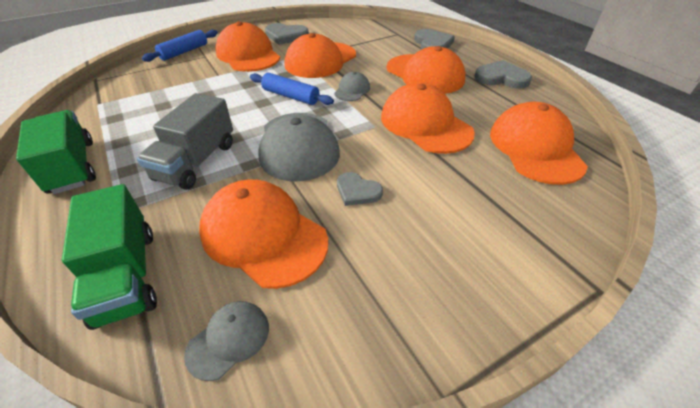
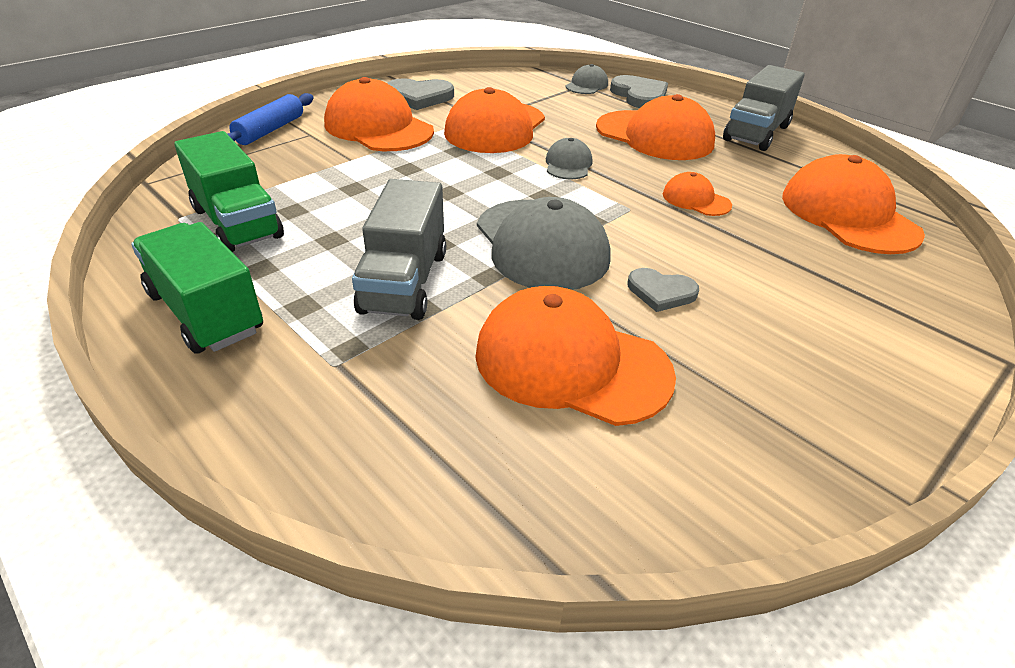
camera: 15 degrees left, 5 degrees down
(126, 275) = (408, 443): green truck -> green truck (237, 223)
(229, 339) = (612, 494): grey cap -> grey cap (586, 85)
(291, 96) = (485, 180): blue rolling pin -> none
(425, 124) = (696, 200): orange cap -> orange cap, size x0.49
(501, 78) = (756, 133): grey heart -> grey truck

